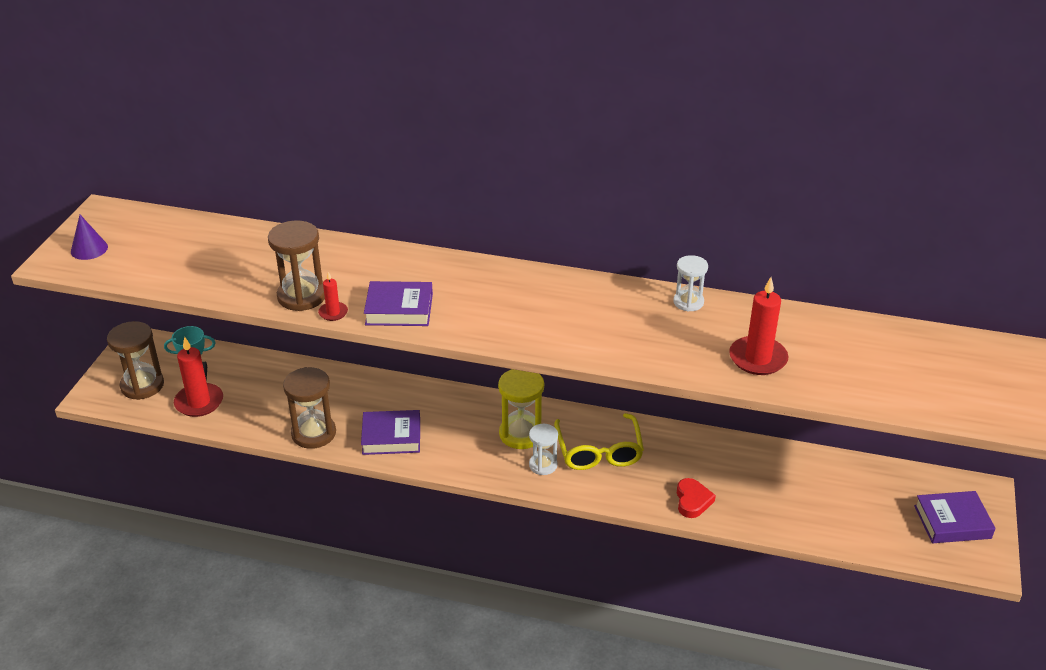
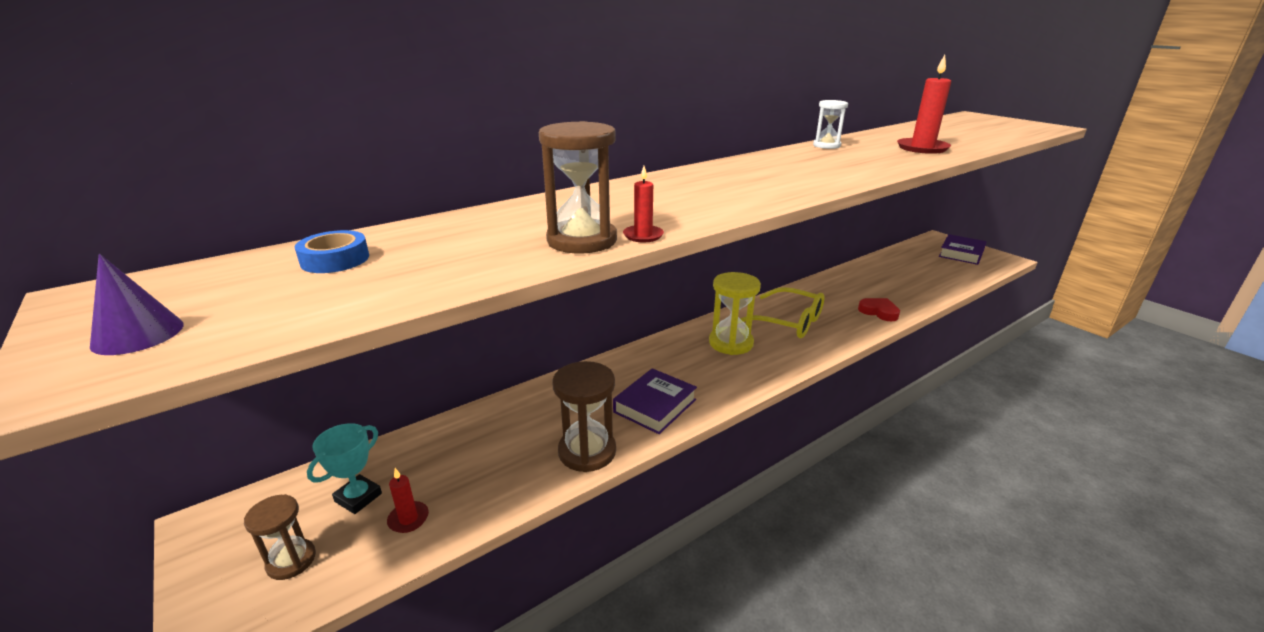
camera: 50 degrees left, 10 degrees down
(142, 385) = (291, 561): brown hourglass -> brown hourglass, size x0.62
(196, 240) = (335, 259): none -> blue tape
(199, 402) = (408, 519): red candle -> red candle, size x0.53
(399, 309) = (689, 211): purple book -> none
(543, 465) = (780, 349): white hourglass -> none

